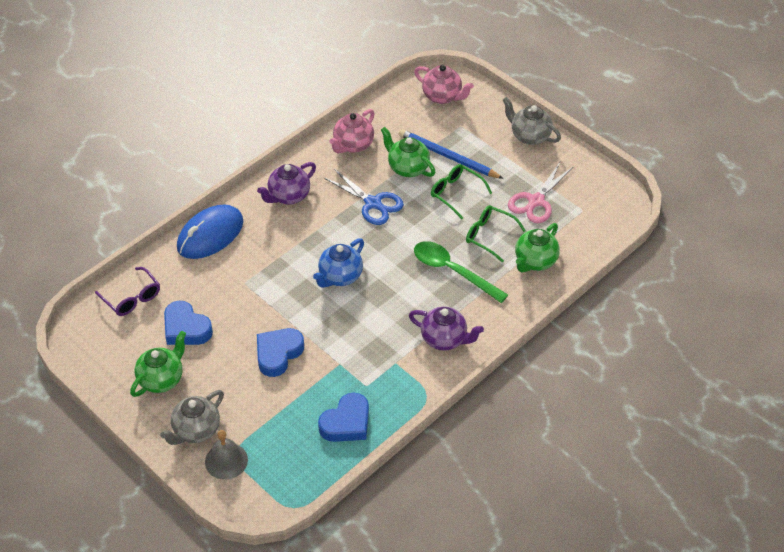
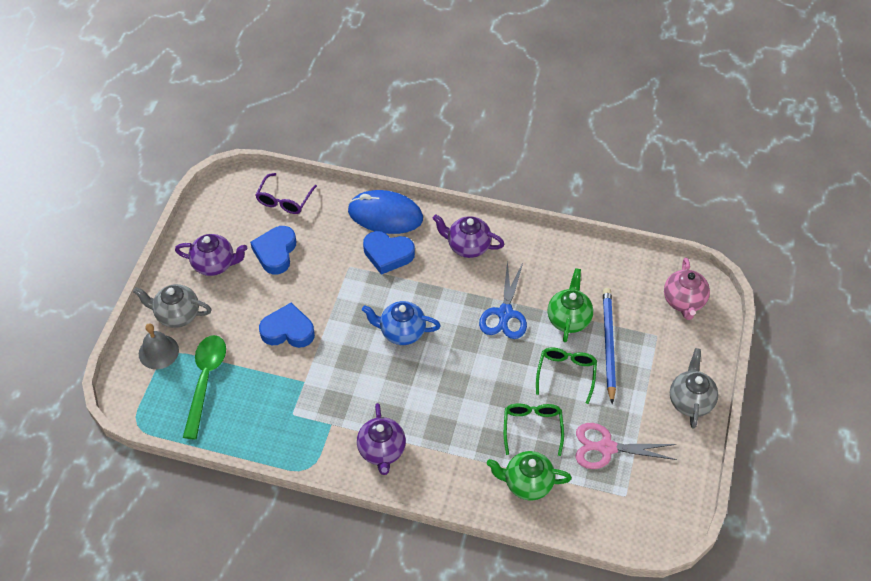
camera: 60 degrees right, 5 degrees up
(161, 379) = (215, 264): green teapot -> purple teapot
(346, 423) = (244, 419): blue heart -> blue heart (388, 254)
(353, 145) = (564, 262): pink teapot -> none
(453, 271) = (467, 418): green spoon -> green spoon (205, 381)

